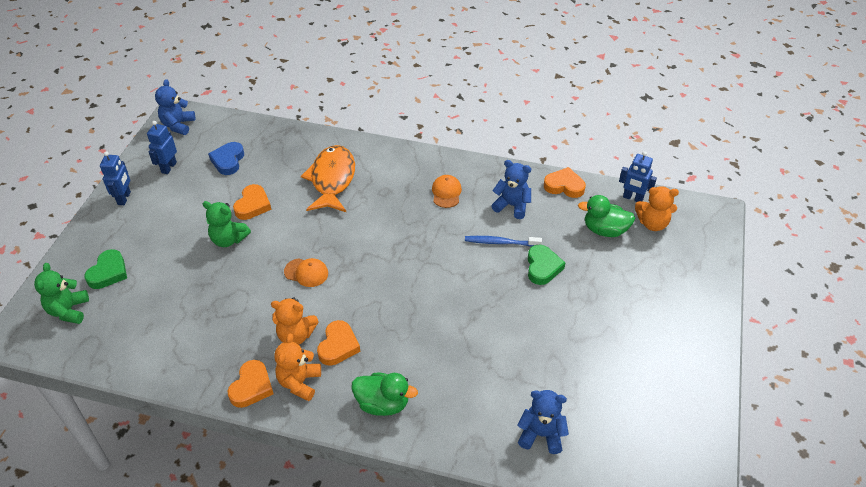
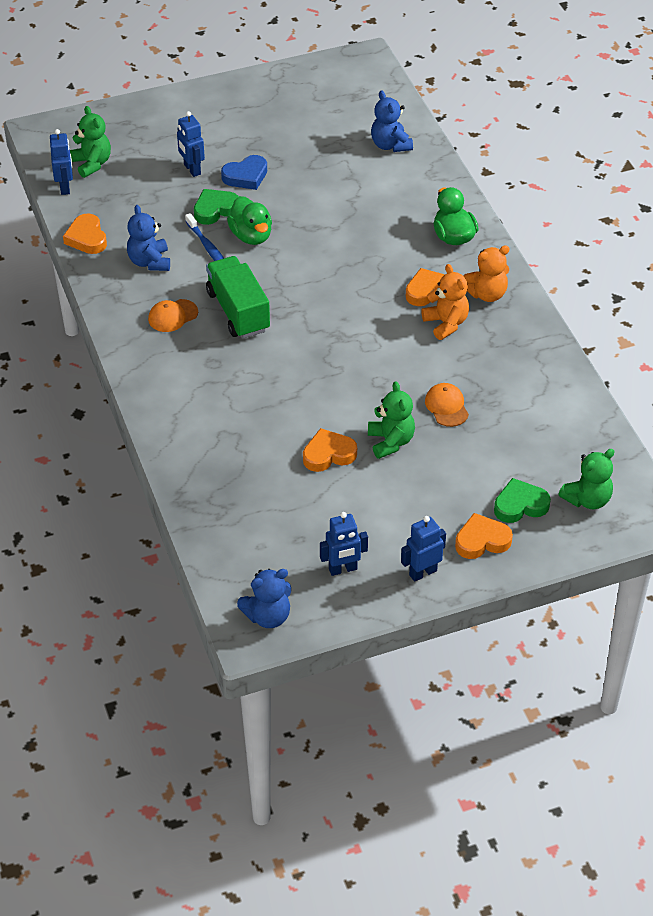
camera: 125 degrees left, 0 degrees up
(228, 161) = (283, 522): blue heart -> blue heart (246, 176)
(251, 387) = (521, 320): orange heart -> orange heart (482, 540)
(306, 272) = (373, 358): orange cap -> orange cap (446, 406)
(332, 180) = (233, 413): orange fish -> none
(420, 226) = (238, 311): none -> green truck
(604, 230) = (129, 189): green duck -> green duck (251, 236)
(604, 277) = (192, 169): none -> blue robot
(652, 223) = (92, 164): orange teddy bear -> green teddy bear

